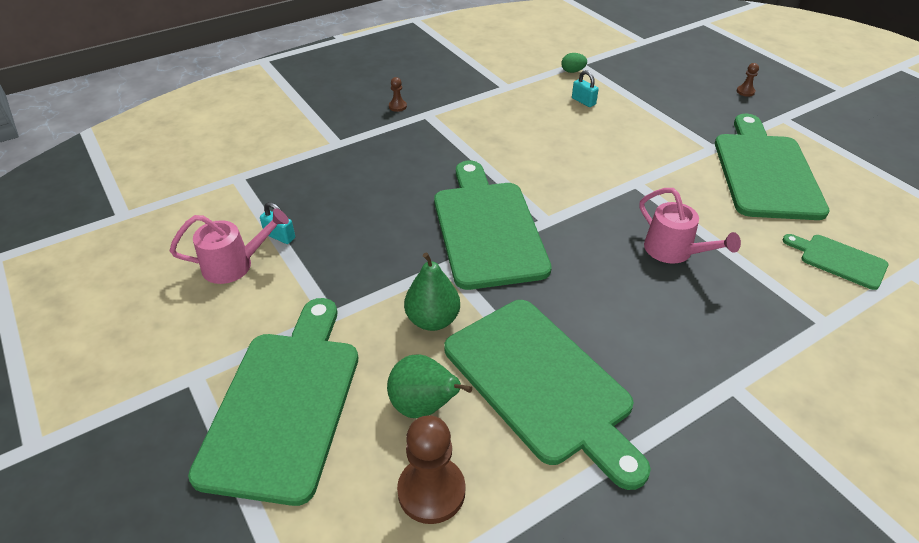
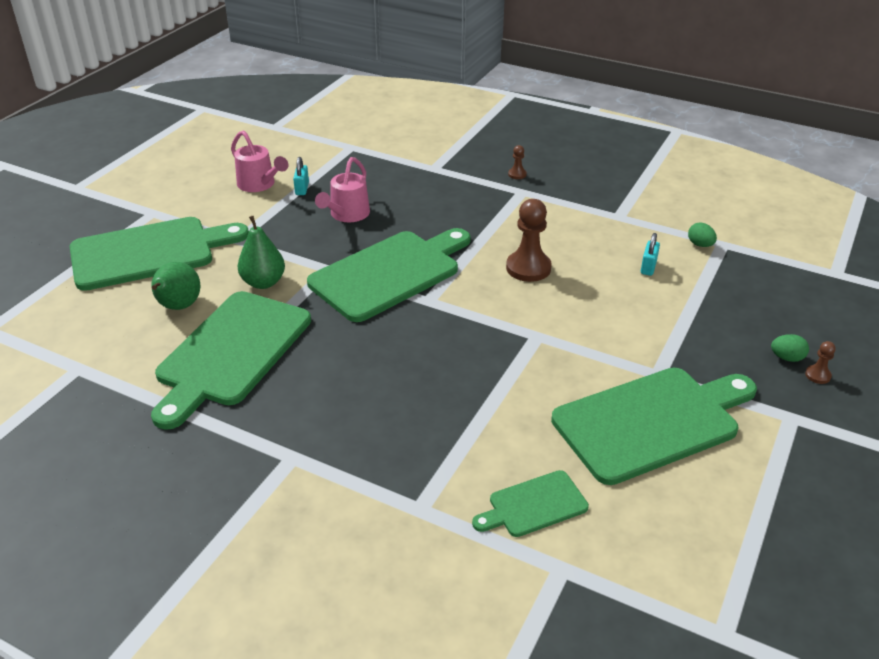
camera: 60 degrees right, 5 degrees down
(431, 491) = (110, 333): brown pawn -> brown pawn (528, 268)
(674, 252) = (448, 385): pink watering can -> pink watering can (347, 215)
(722, 94) = (787, 358): none -> green egg
(839, 260) = (534, 505): green cutting board -> green cutting board turned 120 degrees counterclockwise

